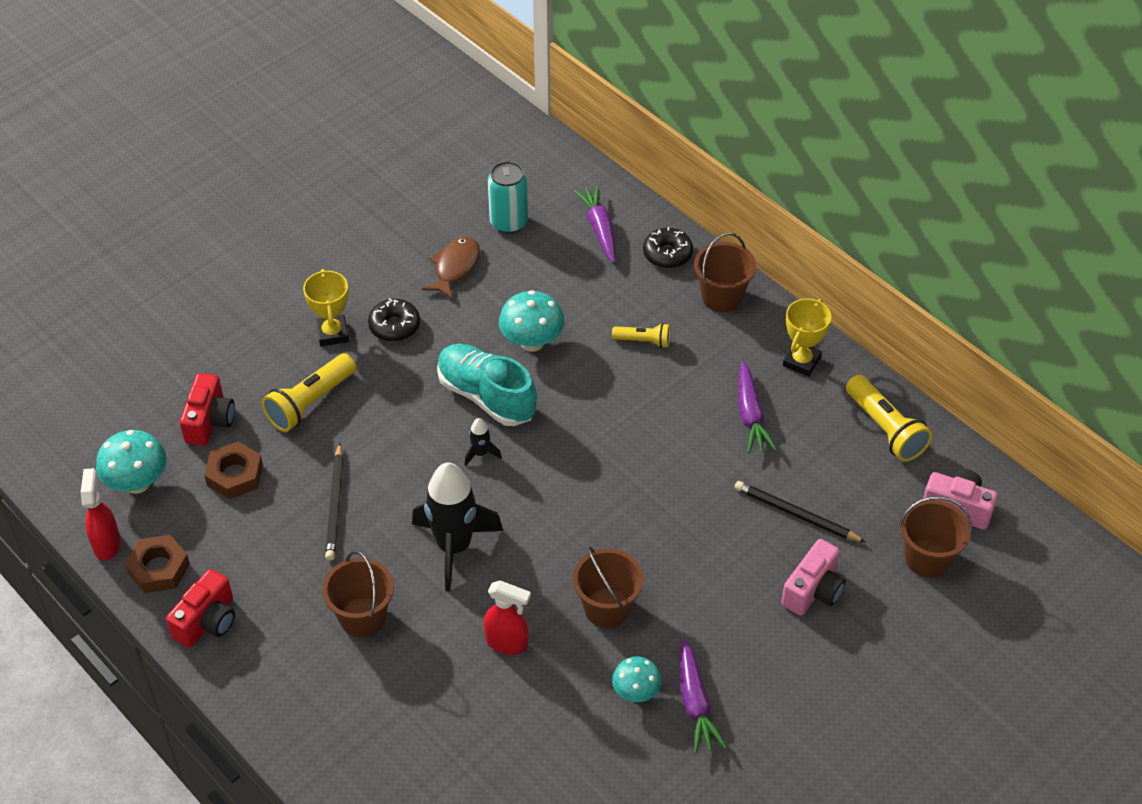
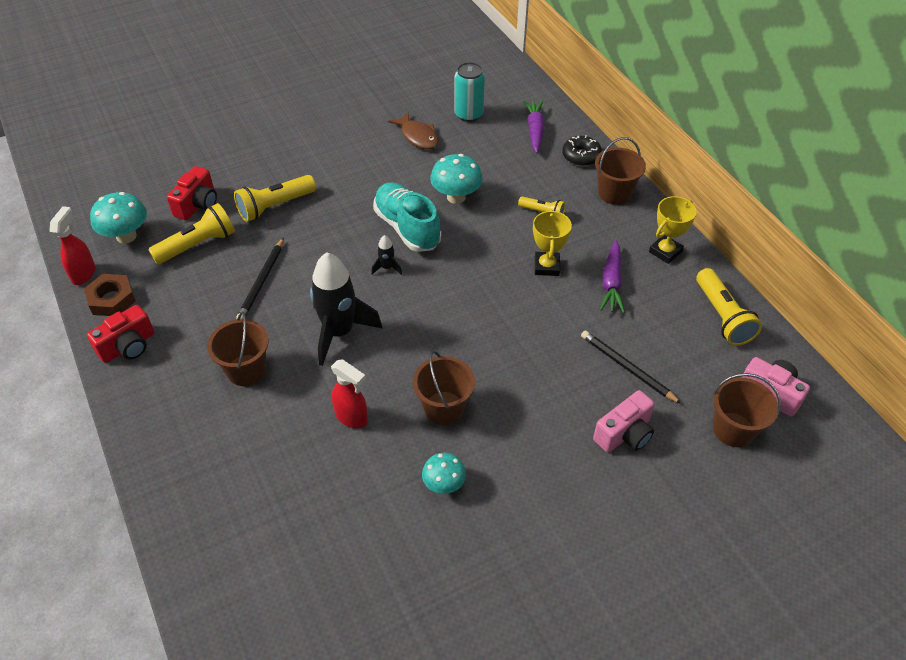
camera: 15 degrees right, 0 degrees up
(235, 475) = (198, 245): brown nut -> yellow flashlight
(332, 333) = (311, 163): yellow trophy -> yellow trophy (546, 266)
(394, 326) = (358, 167): black donut -> none
(455, 267) = (418, 136): brown fish -> brown fish turned 105 degrees clockwise
(695, 702) = (492, 506): purple carrot -> none

